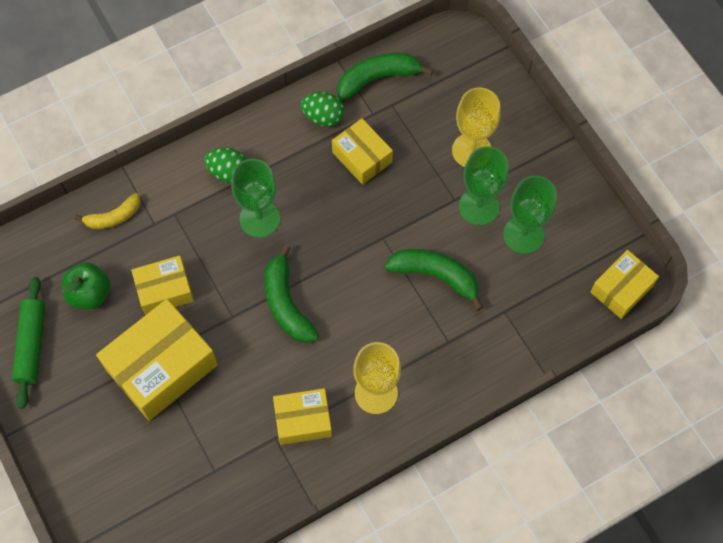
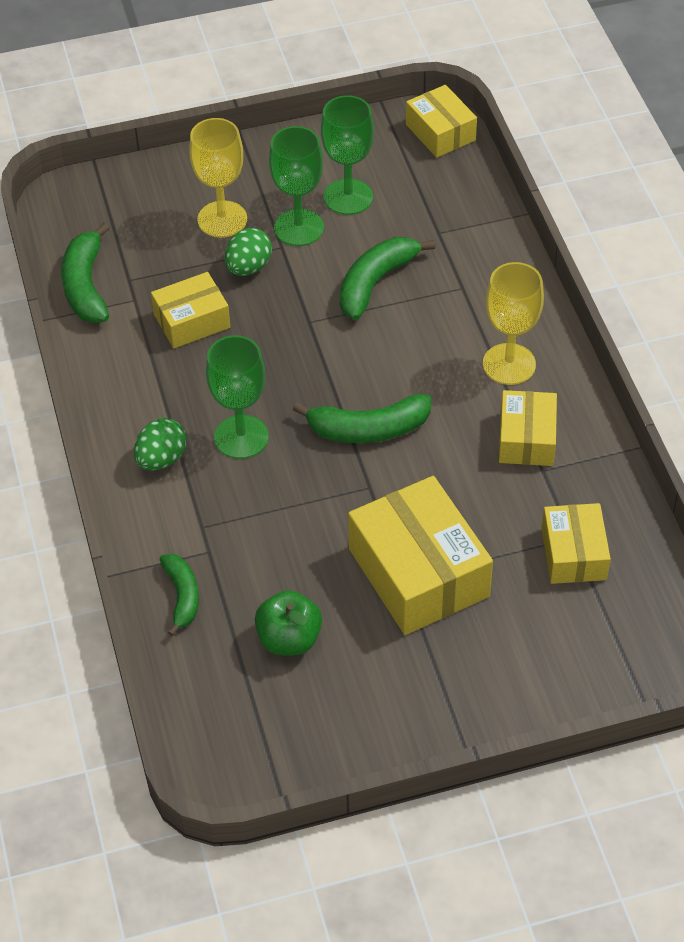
camera: 75 degrees left, 15 degrees down
(31, 345) = (345, 718): green rolling pin -> none
(114, 217) = (182, 596): yellow banana -> green banana
(164, 290) = (310, 553): yellow box -> yellow box (573, 554)
(323, 117) = (119, 348): green egg -> green egg (248, 267)

